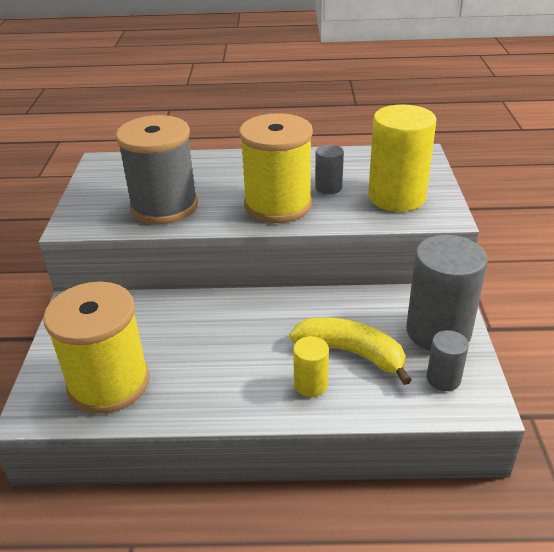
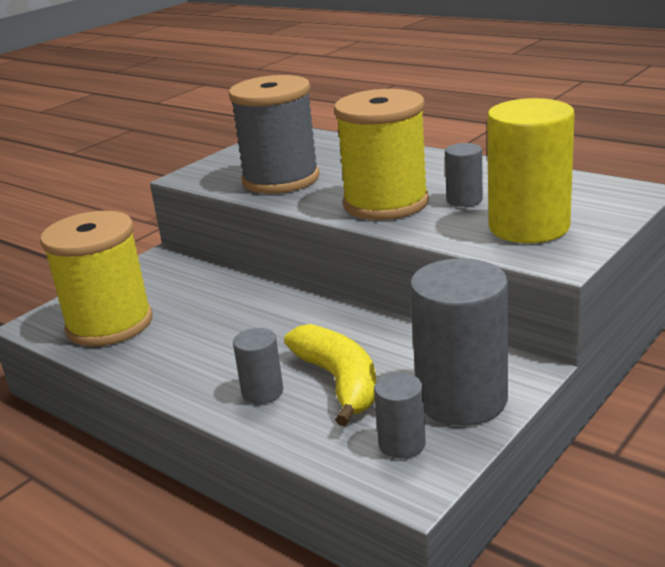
camera: 40 degrees right, 10 degrees down
(310, 384) = (262, 392): yellow cylinder -> grey cylinder

